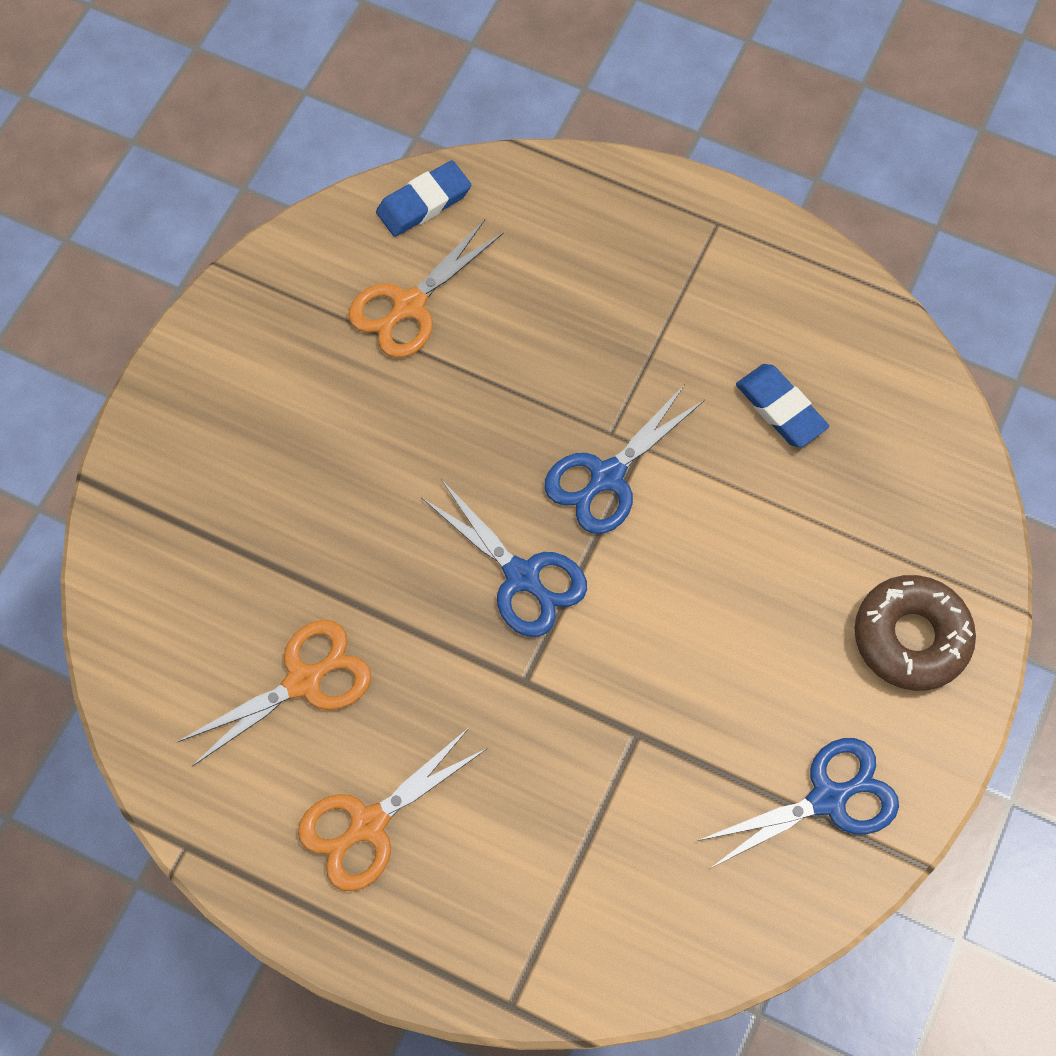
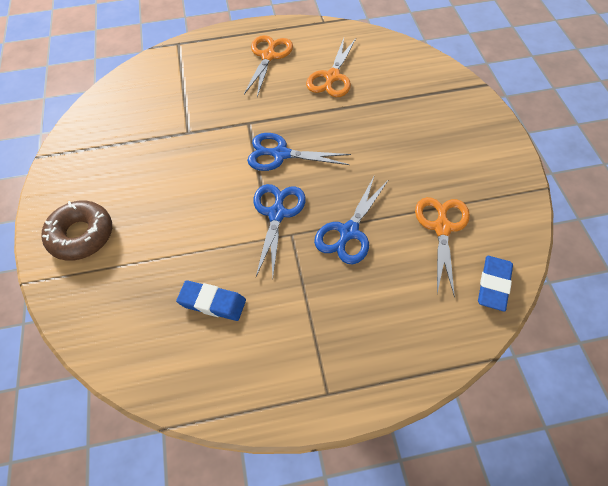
camera: 145 degrees right, 10 degrees down
(828, 798) = (91, 155): blue scissors -> blue scissors (349, 232)

